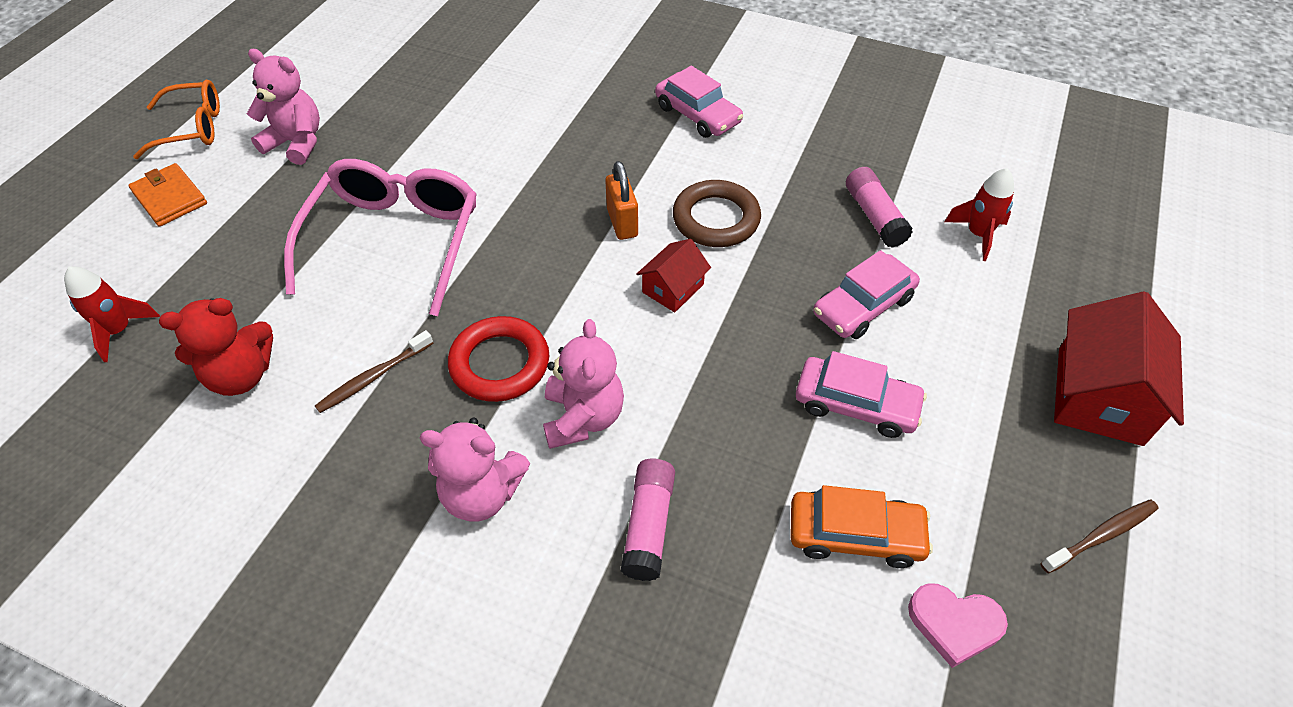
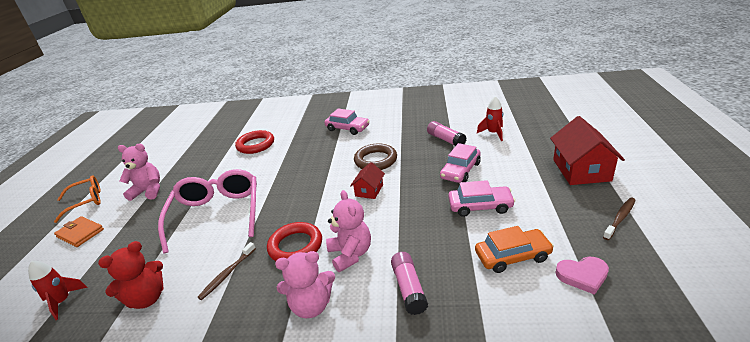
camera: 15 degrees left, 20 degrees down
(512, 95) = (255, 145): none -> red ring
(622, 223) = (332, 174): orange padlock -> none

